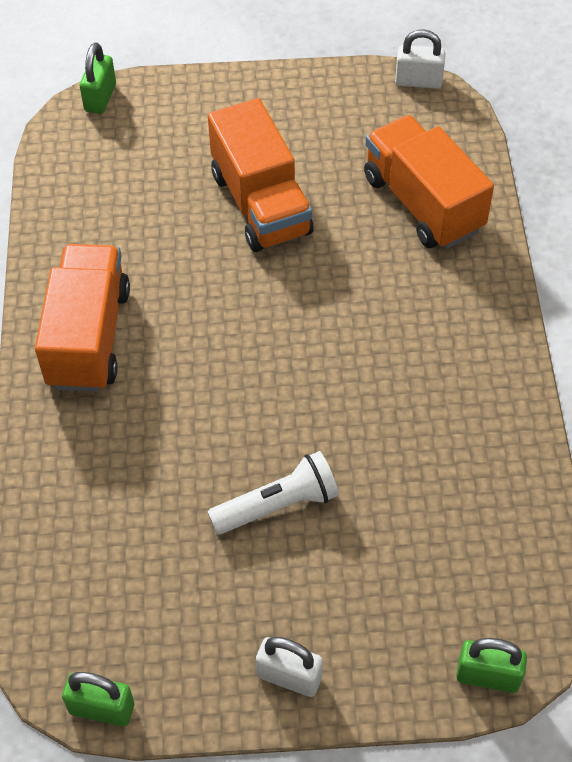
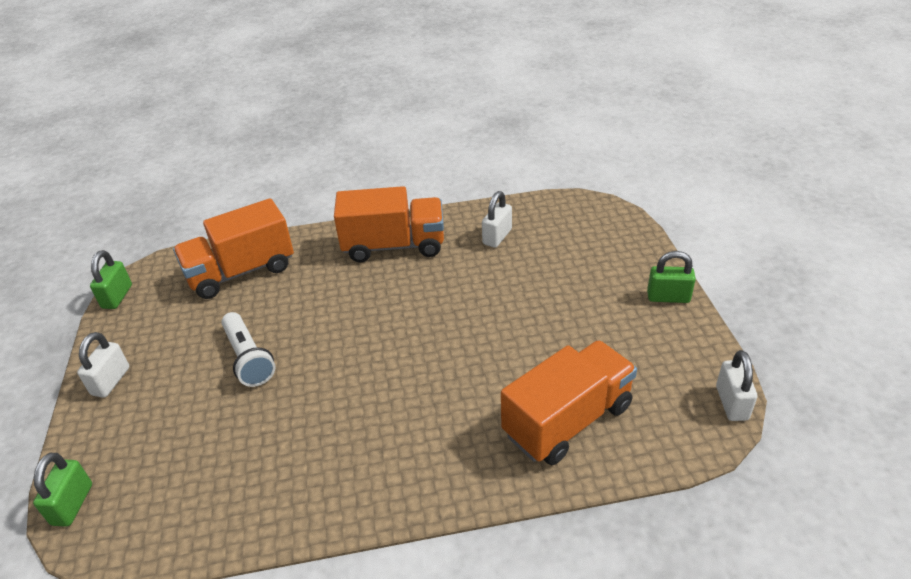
camera: 85 degrees right, 15 degrees down
(100, 98) = (618, 214): green padlock -> green padlock (668, 297)
(106, 222) = (497, 237): none -> white padlock
(261, 204) = (536, 312): orange truck -> orange truck (241, 271)

